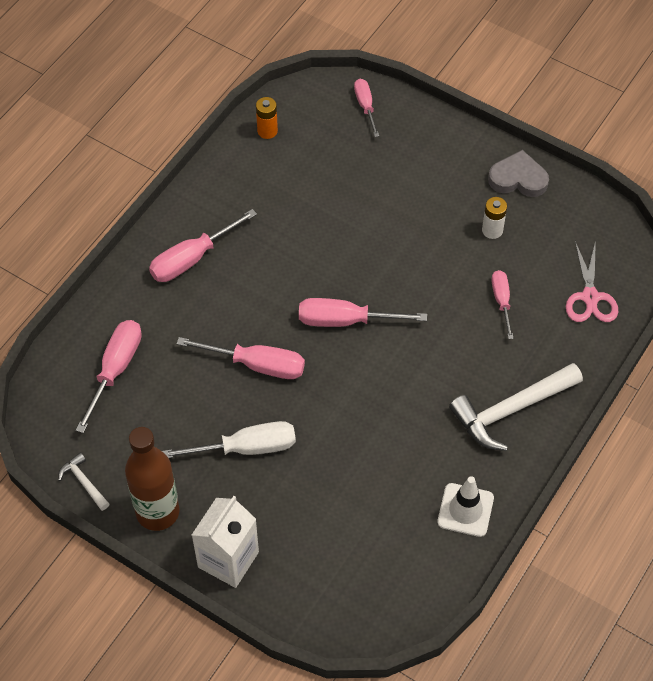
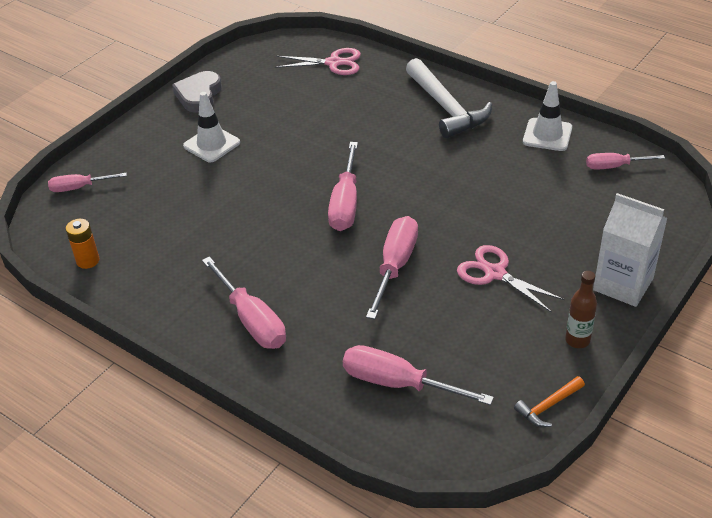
camera: 85 degrees left, 15 degrees down
(84, 482) = (548, 406): white hammer -> orange hammer
(157, 512) = (577, 340): brown bottle -> brown bottle, size x0.52
(245, 448) = (495, 273): white screwdriver -> pink scissors
(435, 200) = (211, 144): none -> white traffic cone
(492, 230) = (254, 112): white battery -> none
(501, 301) = (333, 109): pink screwdriver -> pink screwdriver (614, 166)

